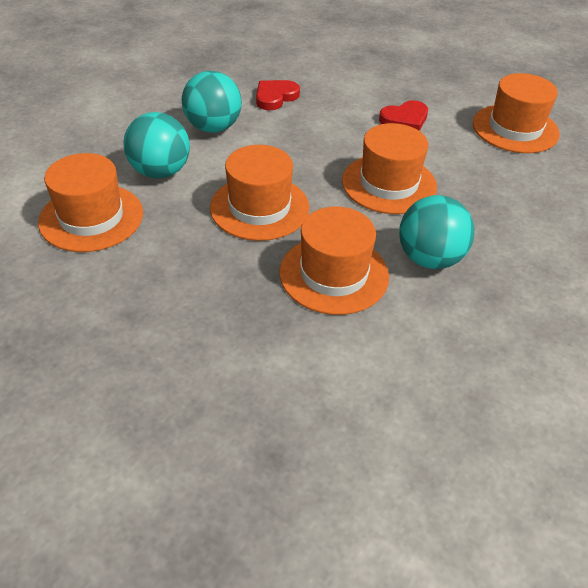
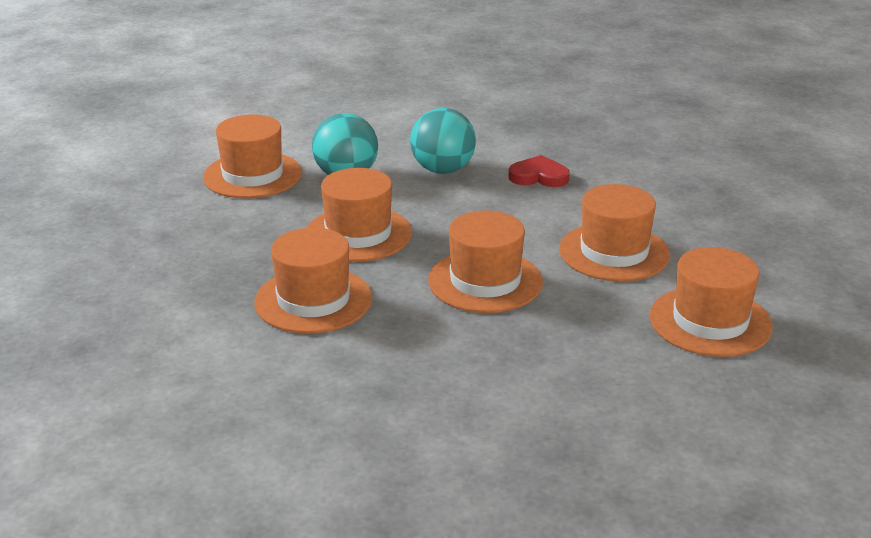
camera: 55 degrees right, 15 degrees down
(405, 119) = (614, 252): red heart -> orange hat
(429, 258) = (397, 341): turquoise ball -> none

